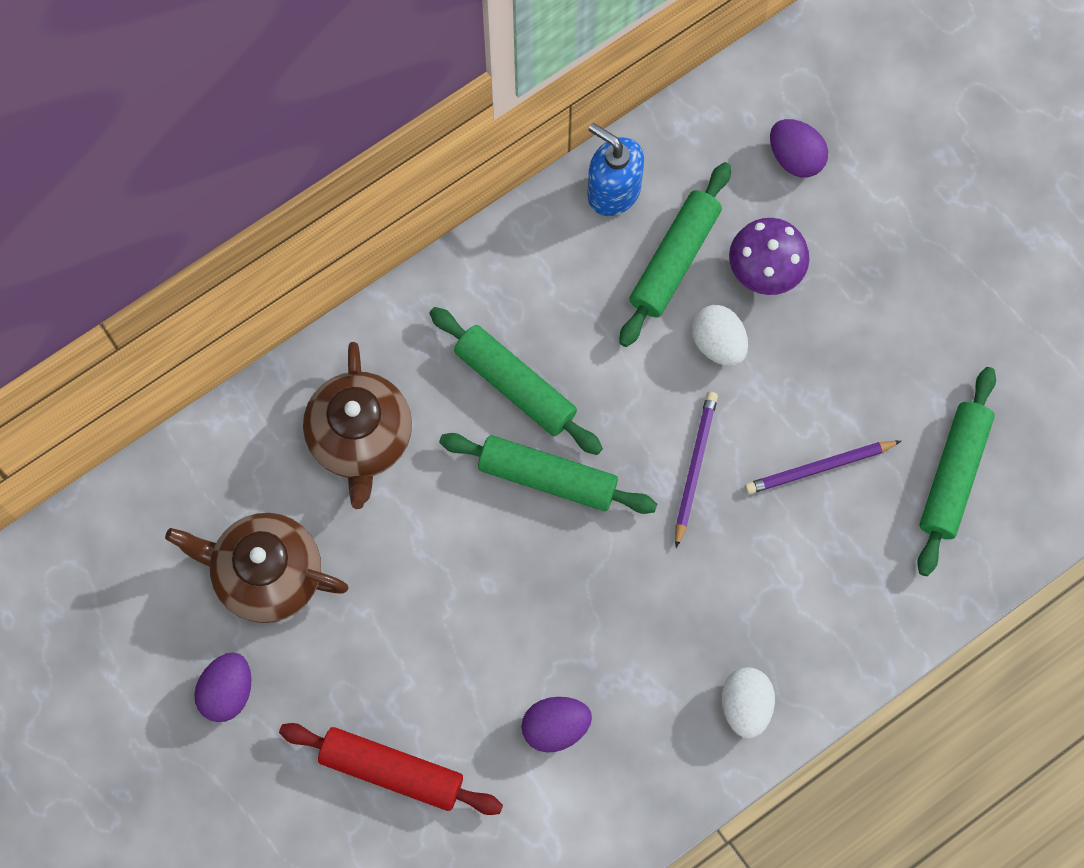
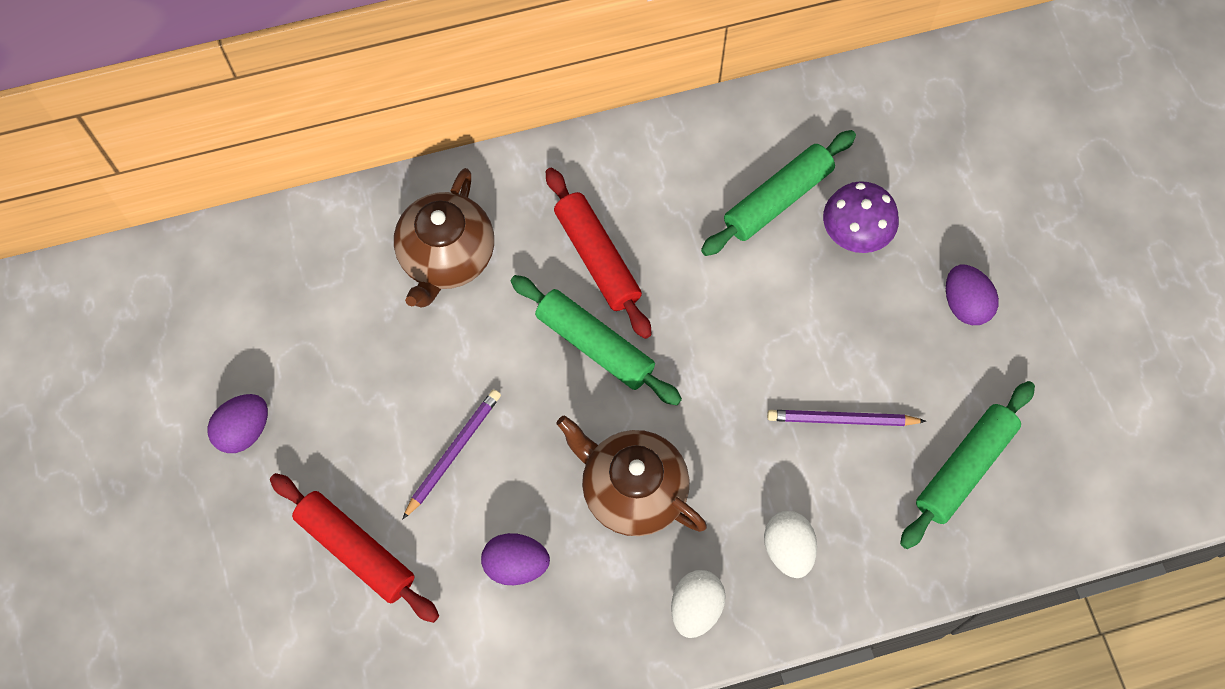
camera: 20 degrees right, 5 degrees down
(266, 574) = (319, 343): brown teapot -> brown teapot (632, 490)
(515, 385) = (597, 258): green rolling pin -> red rolling pin
(613, 191) = (745, 126): blue soap dispenser -> none
(694, 467) = (729, 381): purple pencil -> purple pencil (453, 453)
(718, 343) = (790, 282): white egg -> white egg (788, 549)
(795, 158) = (917, 149): purple egg -> purple egg (965, 304)

